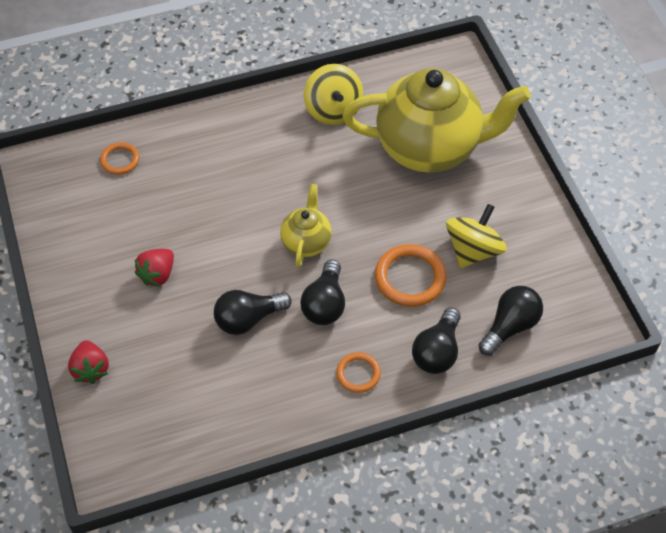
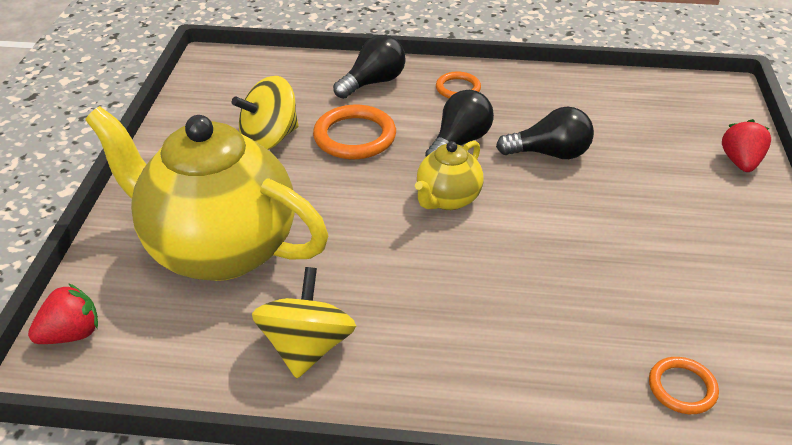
camera: 155 degrees left, 15 degrees down
(157, 274) = (647, 222): red strawberry -> red strawberry (72, 334)
(510, 326) = (292, 79): black light bulb -> none

